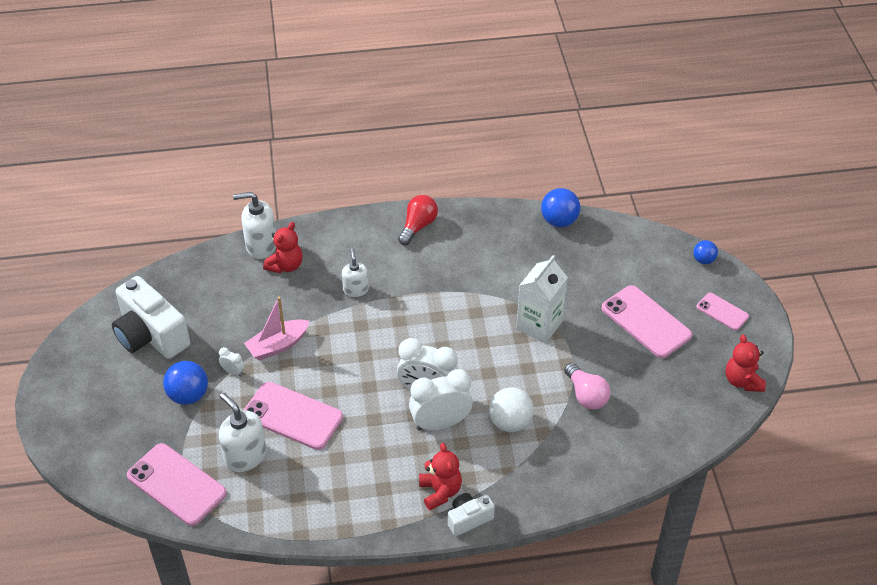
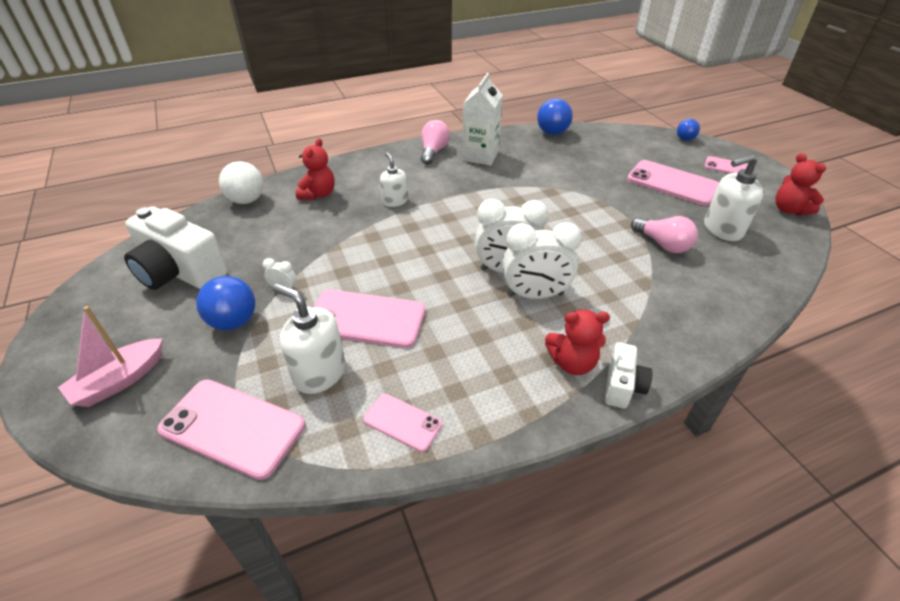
camera: 15 degrees left, 5 degrees down
(261, 246) = (289, 184): white soap dispenser -> white soap dispenser (722, 229)
(278, 345) = (329, 257): pink boat -> pink boat (119, 381)
(294, 508) = (402, 422): none -> pink phone
(418, 226) = (433, 151): red light bulb -> pink light bulb
(440, 423) = (535, 295): white clock -> white clock turned 150 degrees counterclockwise
(440, 491) = (572, 363): red teddy bear -> red teddy bear turned 120 degrees clockwise
(468, 519) = (622, 386): white camera -> white camera turned 150 degrees clockwise
(510, 422) = (606, 280): white ball -> white ball (247, 200)
(539, 325) = (582, 200): white carton -> white carton (480, 156)

